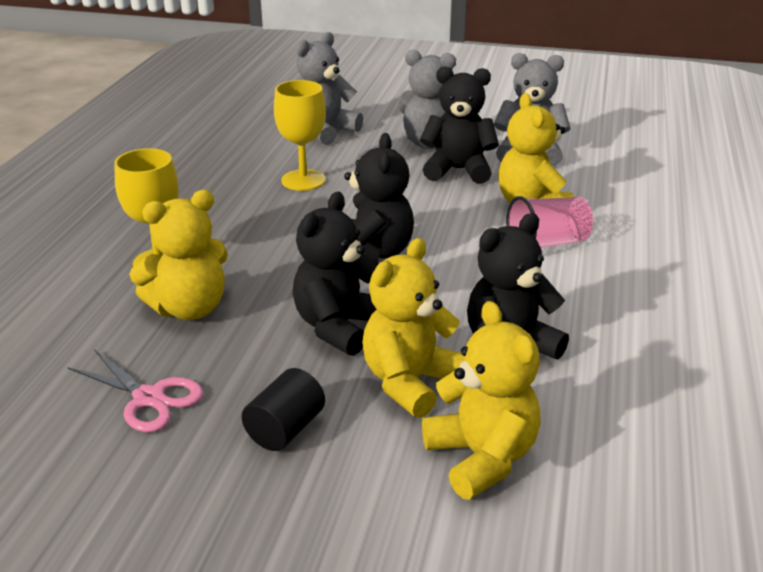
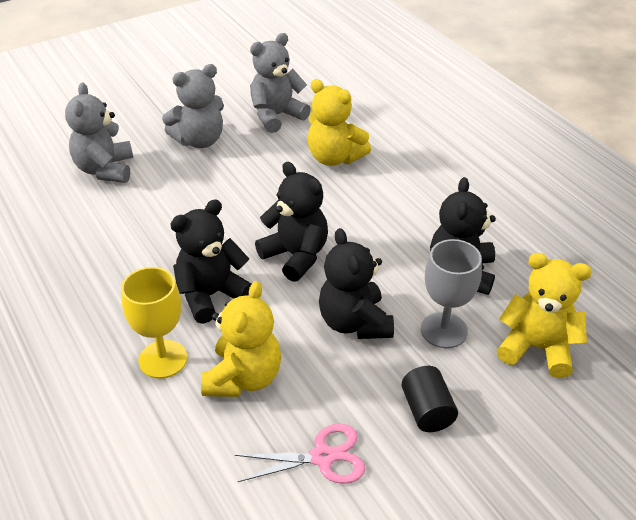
camera: 45 degrees left, 10 degrees up
(303, 180) = (158, 224): yellow goblet -> none
(410, 382) = (444, 330): yellow teddy bear -> grey goblet
(458, 170) = (251, 154): black teddy bear -> black teddy bear (211, 295)
(547, 244) = (382, 183): pink cup -> none

